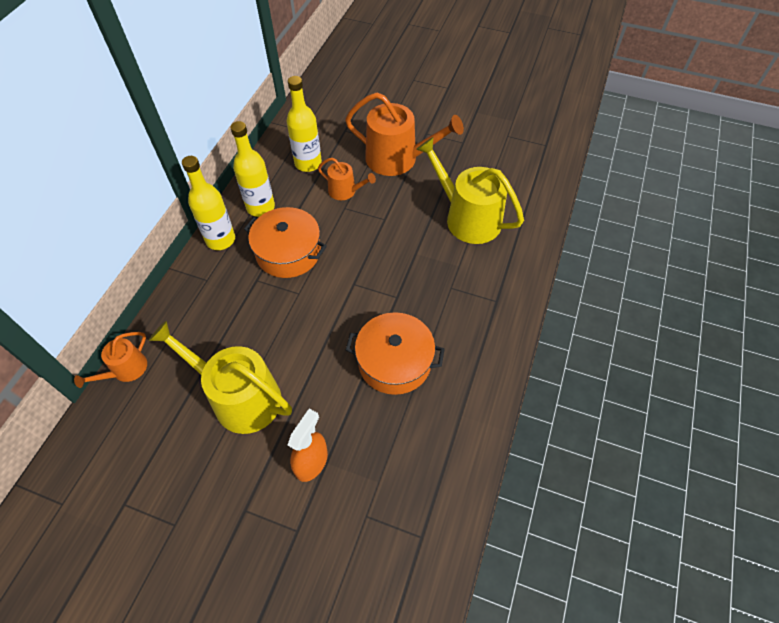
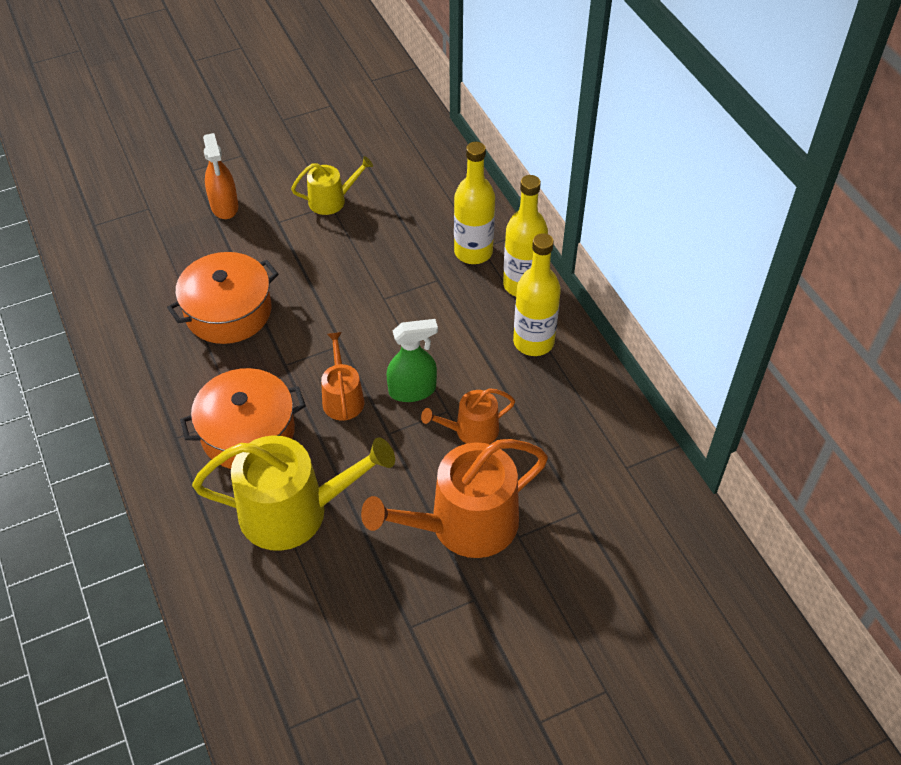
camera: 135 degrees right, 5 degrees down
(126, 370) = (444, 154): orange watering can -> orange watering can (342, 397)
(239, 397) = (332, 200): yellow watering can -> yellow watering can, size x0.52
(288, 252) = (442, 323): orange pot -> orange pot (248, 432)
(308, 163) = (558, 429): yellow bottle -> yellow bottle (473, 252)
(348, 230) = (412, 390): none -> green spray bottle

